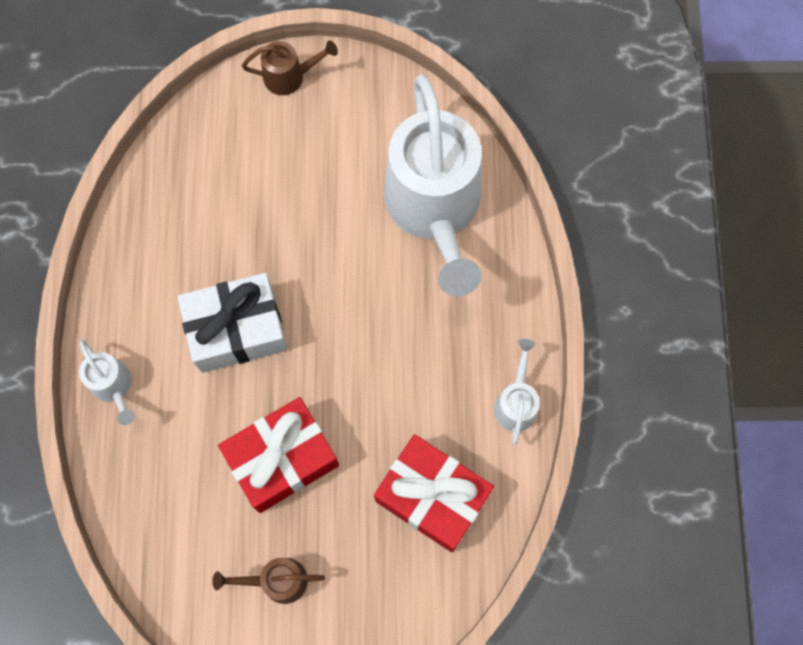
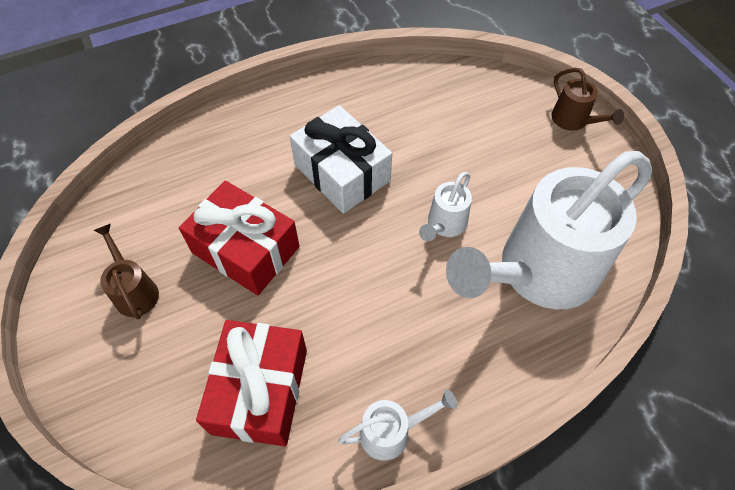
camera: 65 degrees right, 15 degrees down
(114, 387) = (257, 117): white watering can -> white watering can (444, 225)

